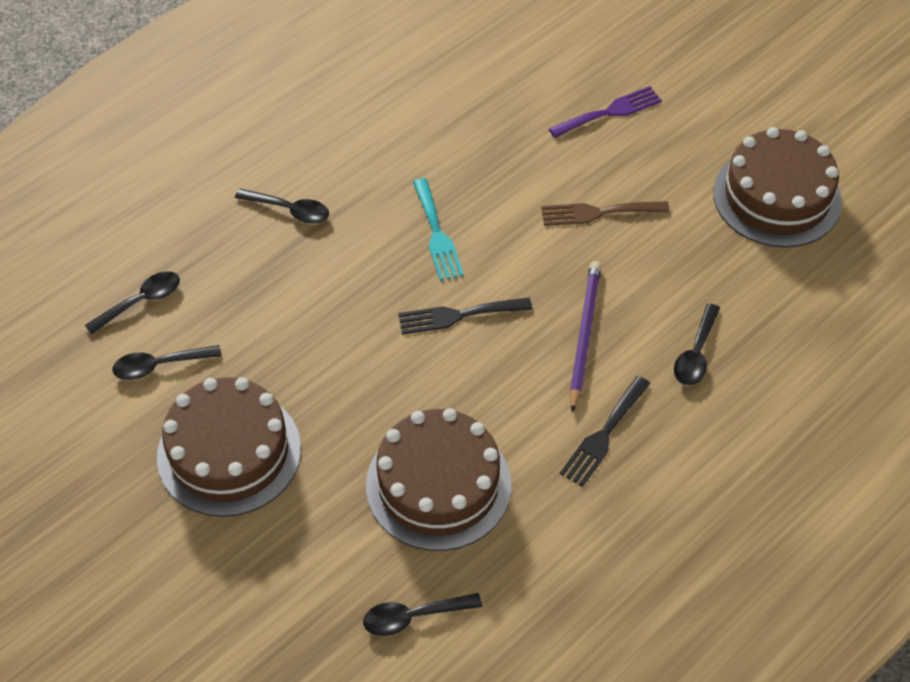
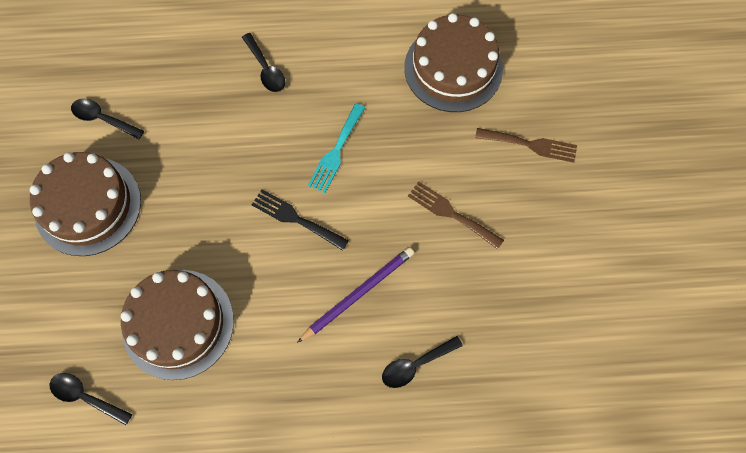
camera: 40 degrees right, 15 degrees up
(141, 301) = (130, 69): black spoon -> none
(603, 435) = (303, 373): black fork -> none
(610, 112) = (531, 145): purple fork -> brown fork
(777, 197) = (584, 294): brown cake -> brown cake (453, 68)

